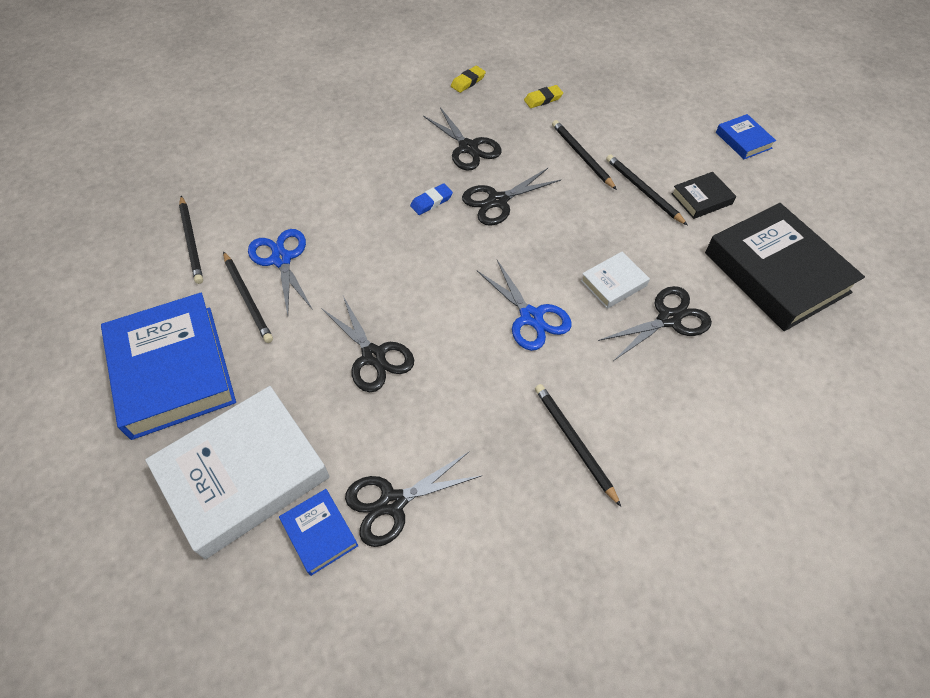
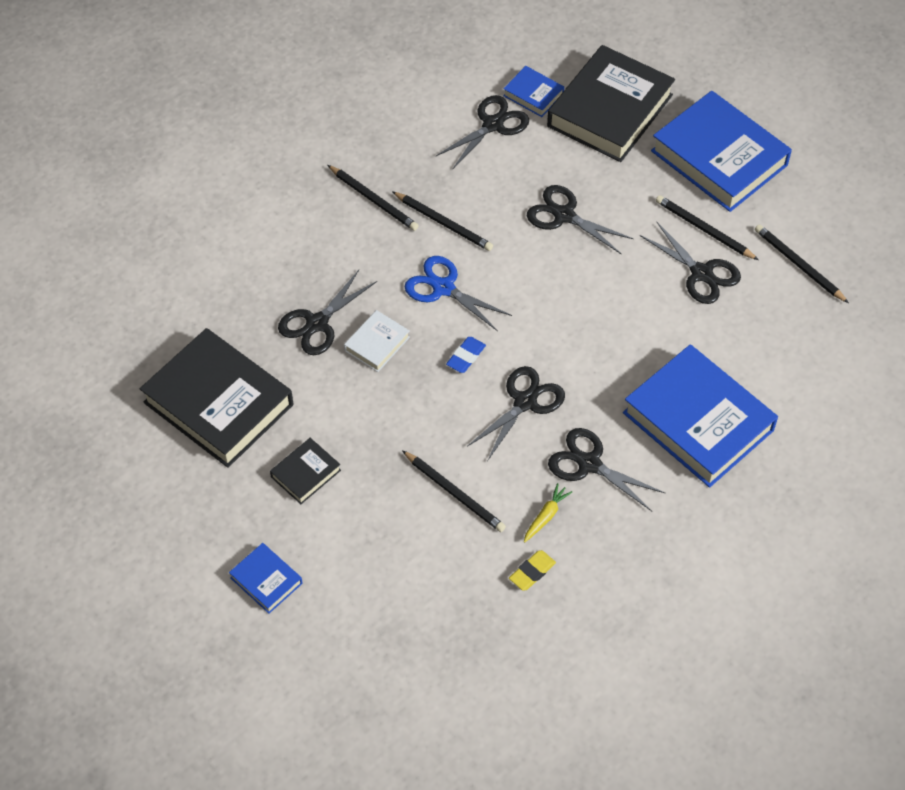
camera: 160 degrees right, 0 degrees up
(243, 474) = (610, 111): white book -> black book
(281, 259) = (701, 273): blue scissors -> black scissors
(368, 152) = (698, 422): none -> blue book
(431, 202) = (594, 379): blue eraser -> blue eraser (466, 357)
(468, 82) = (640, 573): yellow eraser -> none
(518, 126) = (546, 516): none -> yellow carrot
(643, 191) = (372, 464): black pencil -> black pencil (443, 223)

